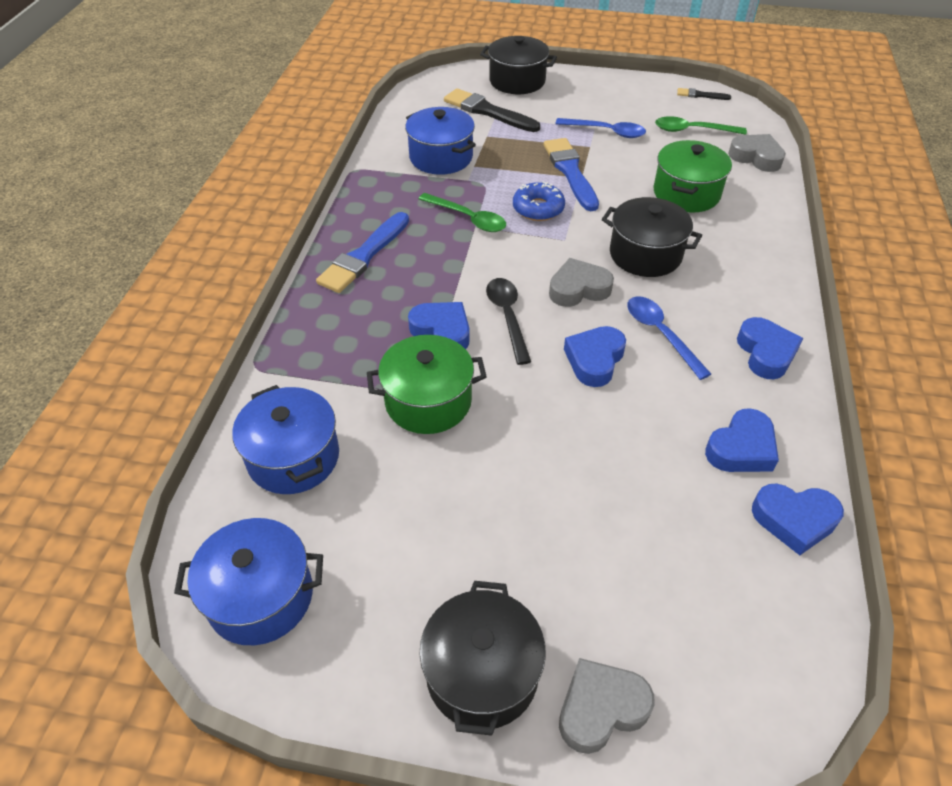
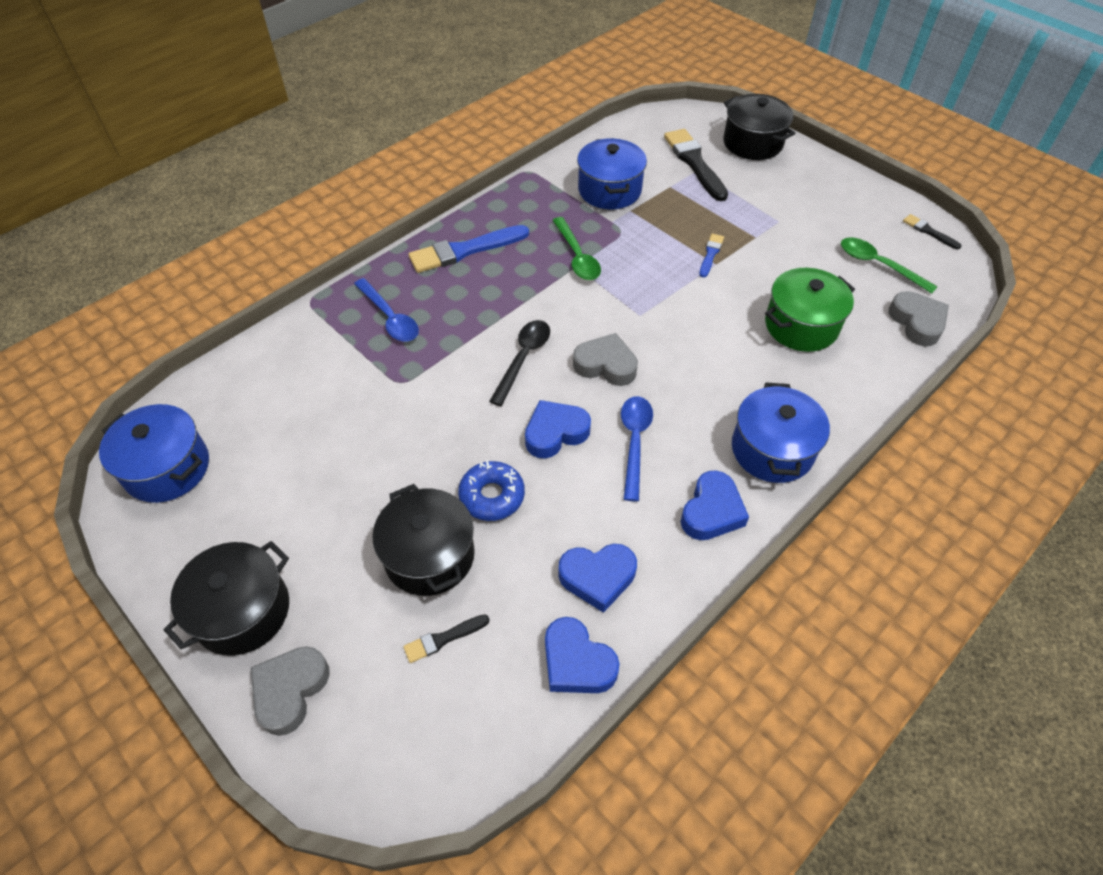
camera: 35 degrees right, 5 degrees up
(293, 457) = (272, 384): blue pot -> blue pot (772, 449)
(428, 401) = (397, 394): green pot -> none
(442, 331) = (462, 344): blue heart -> none
(538, 208) = (646, 275): blue donut -> blue donut (492, 496)
(570, 172) = (710, 254): blue brush -> blue brush, size x0.50
(601, 708) = (290, 690): grey heart -> grey heart turned 75 degrees counterclockwise
(606, 132) = (787, 229): blue spoon -> blue spoon (390, 318)
(645, 254) = (698, 364): black pot -> black pot (429, 556)
(680, 572) = (443, 639): none -> black brush

